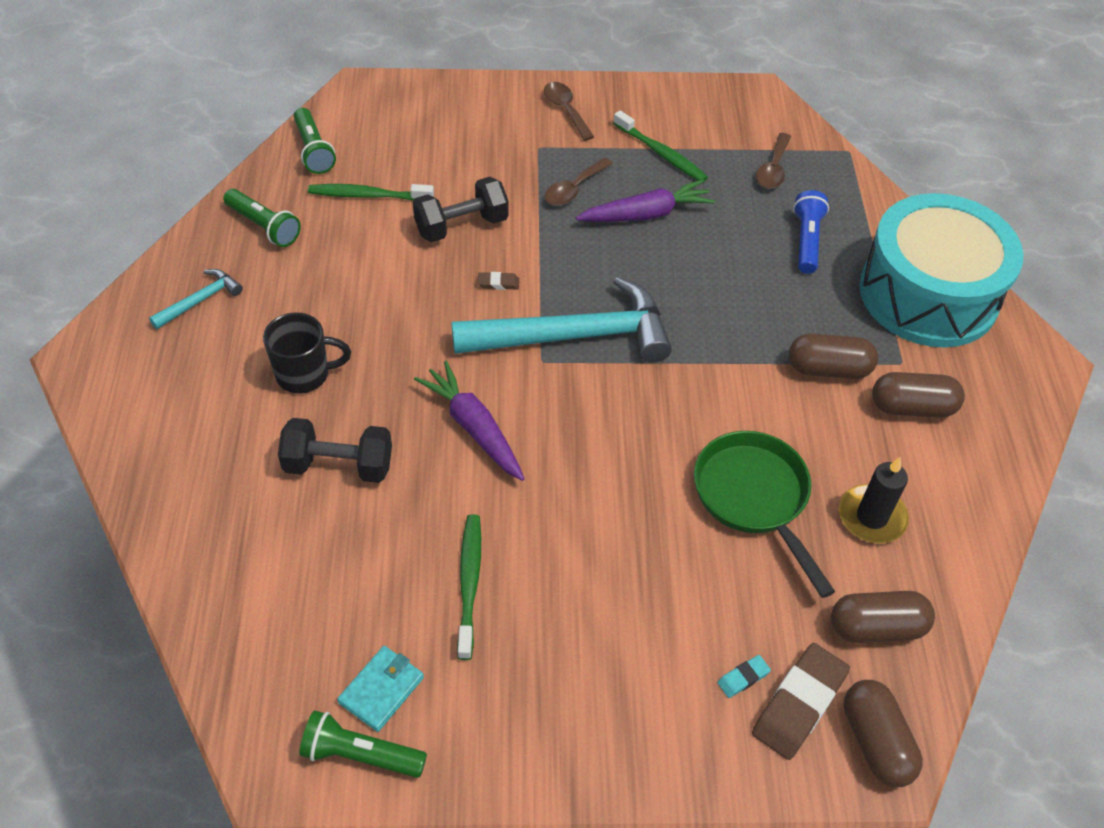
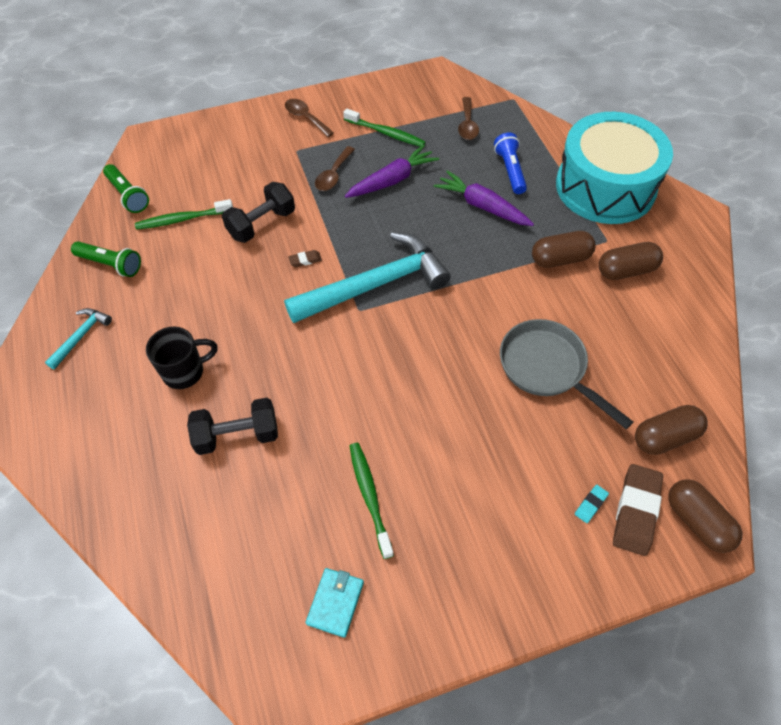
camera: 15 degrees left, 5 degrees up
(360, 754) = (338, 660): green flashlight -> none
(473, 427) = (328, 375): purple carrot -> purple carrot (482, 206)
(754, 498) = (547, 368): green pan -> grey pan
(871, 517) = (630, 357): black candle -> none

